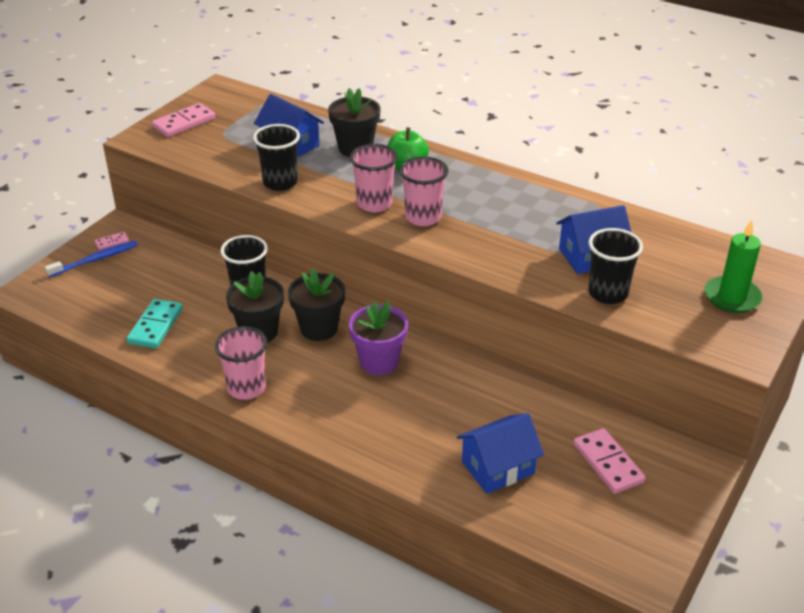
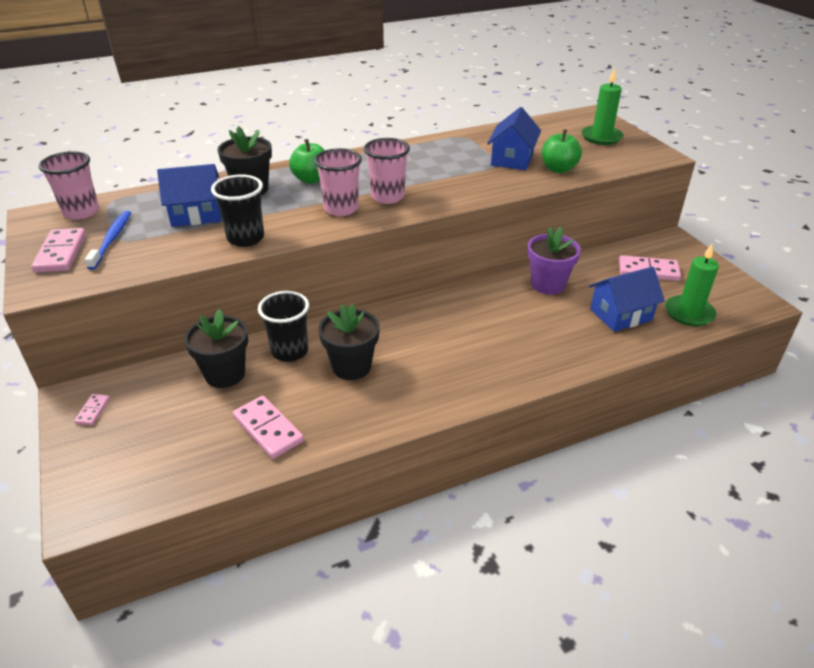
camera: 55 degrees left, 0 degrees up
(95, 260) = (104, 434): blue toothbrush -> blue toothbrush (112, 239)
(155, 326) = (268, 429): turquoise domino -> pink domino
(246, 388) = (419, 403): pink cup -> pink cup (81, 212)
(319, 328) = (384, 332): black flower pot -> black flower pot (225, 374)
(379, 362) = (457, 319): purple flower pot -> purple flower pot (548, 284)
(498, 468) = (621, 315): blue house -> blue house turned 60 degrees clockwise
(556, 520) = (689, 313): none -> green candle
(608, 293) = (558, 169): black cup -> green apple

